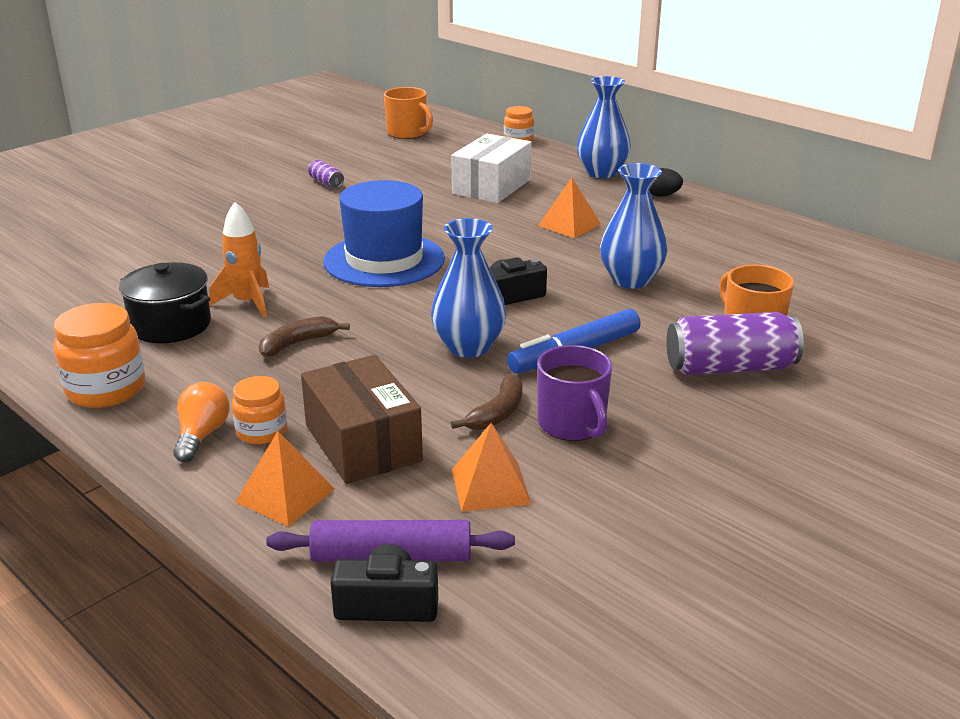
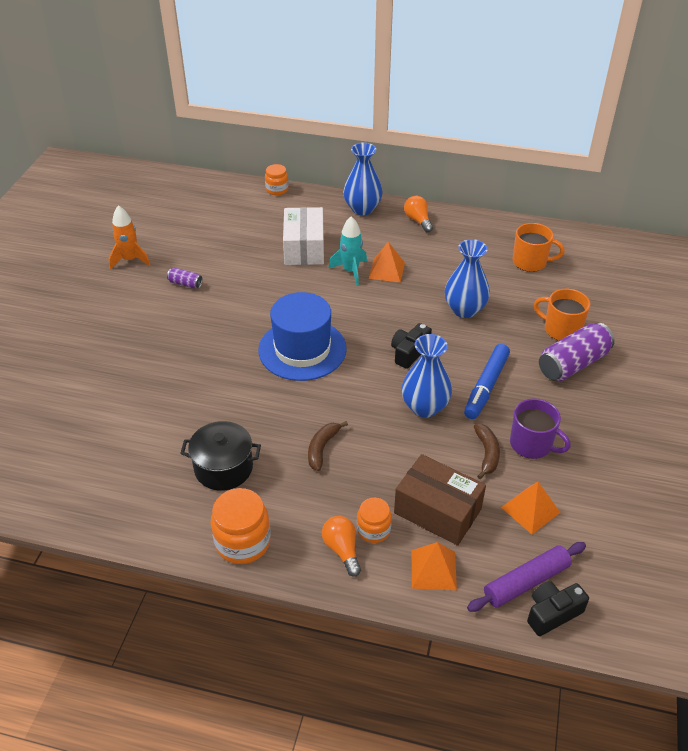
camera: 30 degrees left, 15 degrees up
(247, 303) = (253, 426): orange rocket -> orange rocket (130, 260)
(407, 133) = (191, 207): orange mug -> orange mug (530, 262)
(523, 215) = (350, 271): none -> turquoise rocket
(661, 195) = (418, 220): black egg -> orange light bulb

